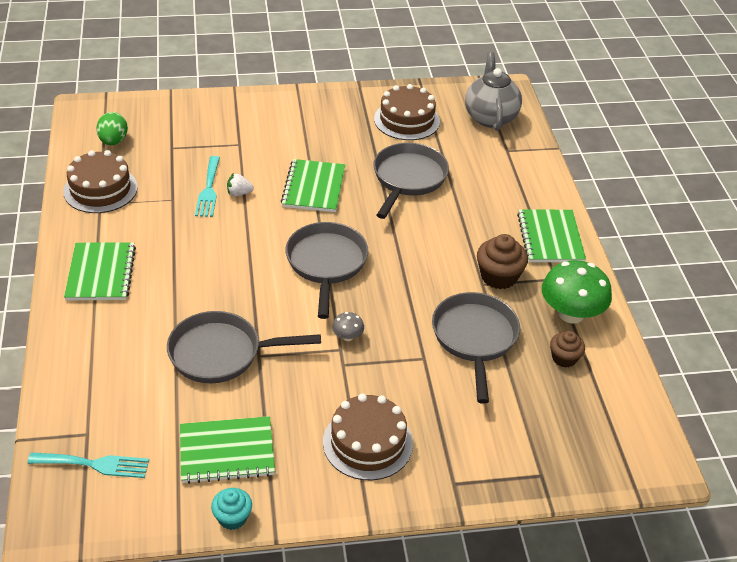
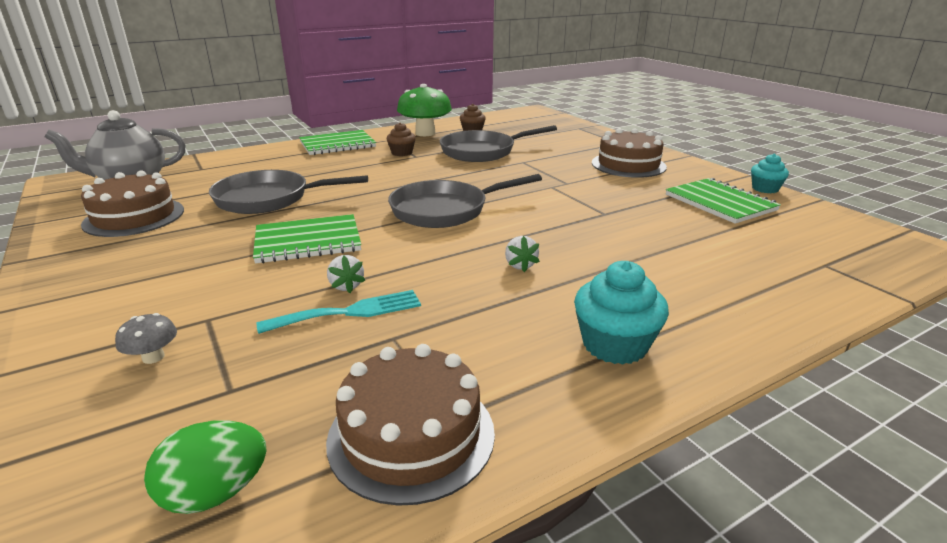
camera: 110 degrees left, 15 degrees down
(94, 464) = (841, 250): turquoise fork -> none
(100, 273) = (614, 345): green notebook -> turquoise cupcake
(210, 271) = (520, 265): none -> white strawberry
(221, 353) = (627, 229): grey pan -> none
(347, 336) = (533, 186): grey mushroom -> grey mushroom (153, 357)
(498, 276) = (402, 153): brown cupcake -> brown cupcake, size x0.64

